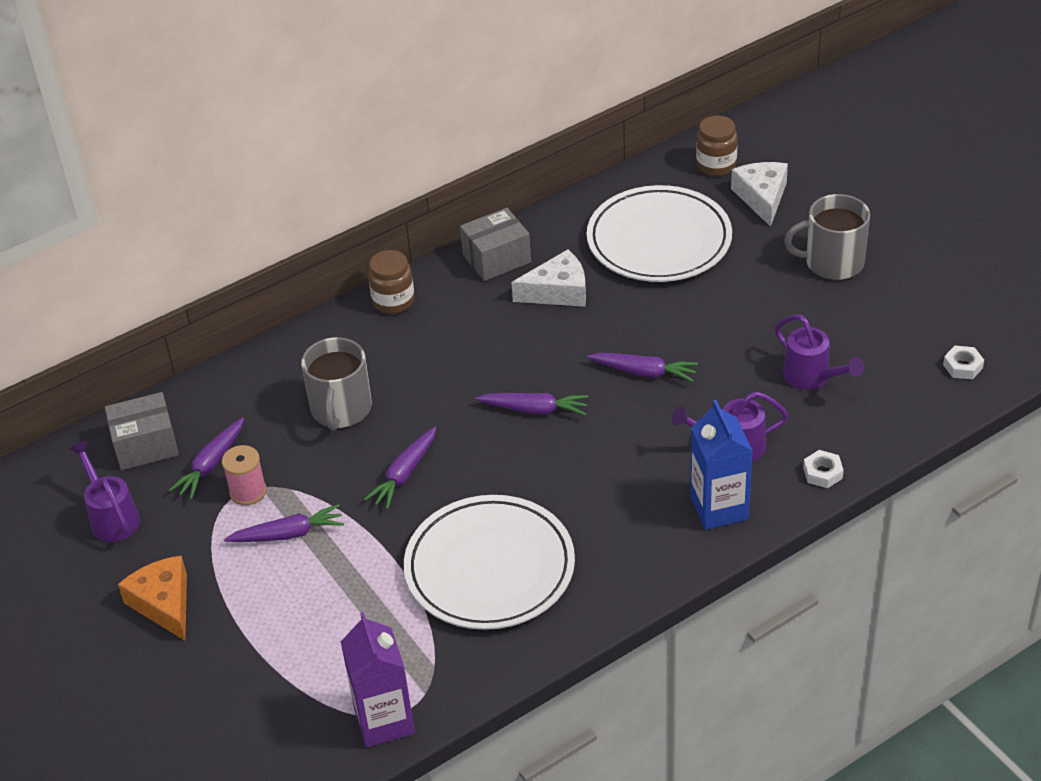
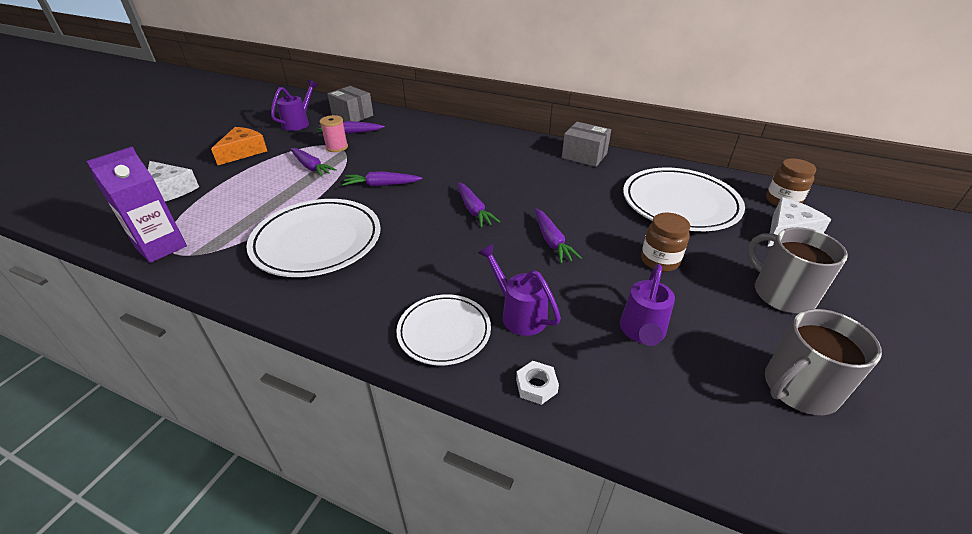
camera: 55 degrees right, 5 degrees down
(341, 409) = (417, 151): grey mug -> grey mug (798, 388)
(393, 301) = (513, 139): brown jar -> brown jar (659, 261)
(558, 291) = (584, 183): white cheese -> white cheese (171, 190)
(719, 508) = (444, 332): blue carton -> white plate
(962, 366) = (787, 447): white nut -> none

